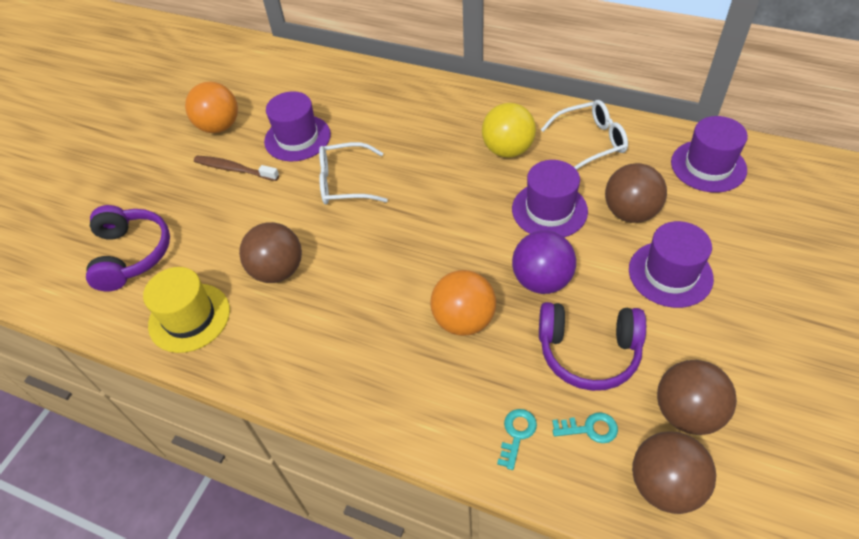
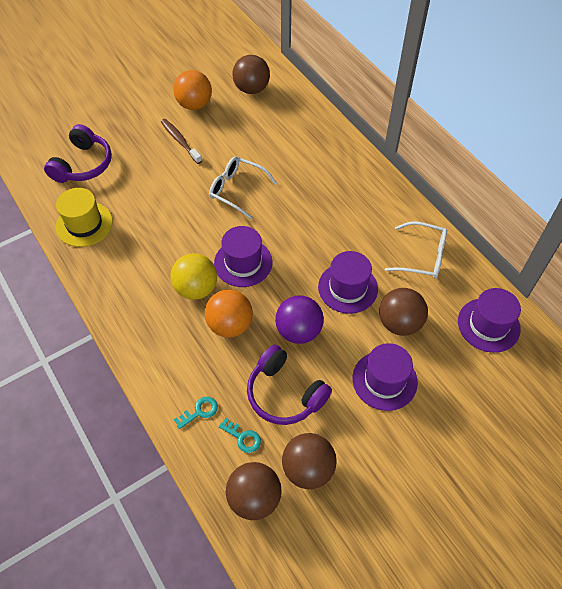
camera: 30 degrees right, 5 degrees up
(278, 270) = (152, 225): brown ball -> brown ball (251, 89)
(297, 138) = (234, 140): purple hat -> purple hat (243, 262)
(507, 150) = (360, 229): yellow ball -> yellow ball (196, 288)

